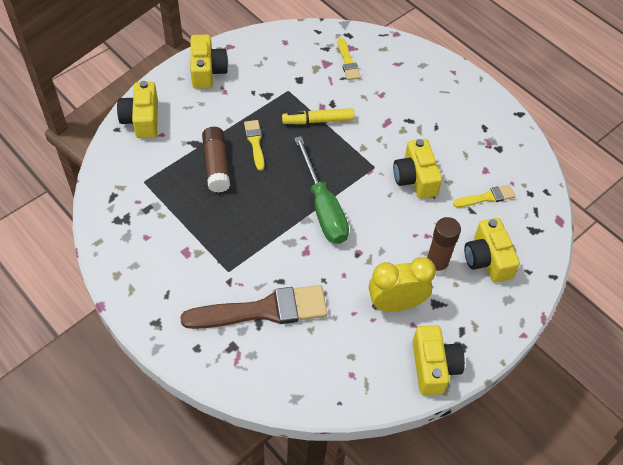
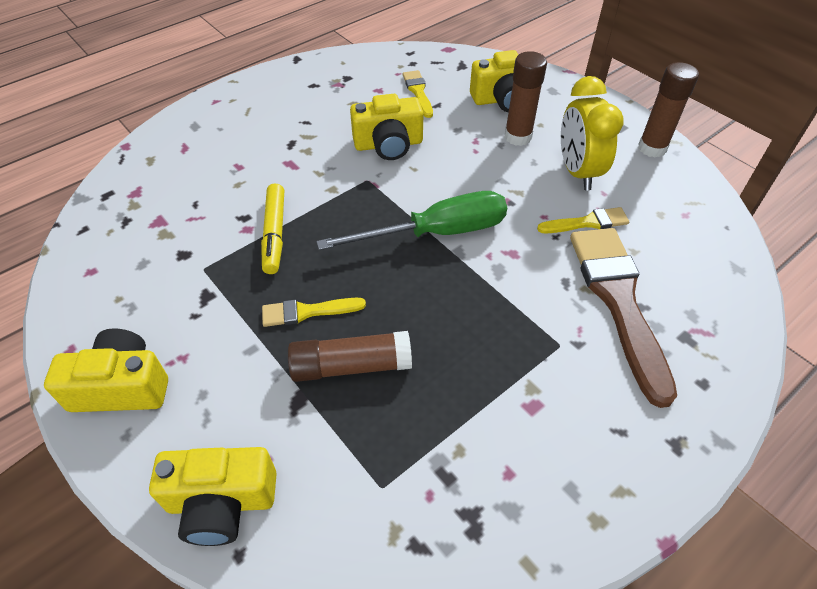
camera: 85 degrees left, 5 degrees down
(347, 62) = (163, 197): yellow brush -> yellow brush (587, 222)
(433, 367) = (652, 148): yellow camera -> brown glue stick

